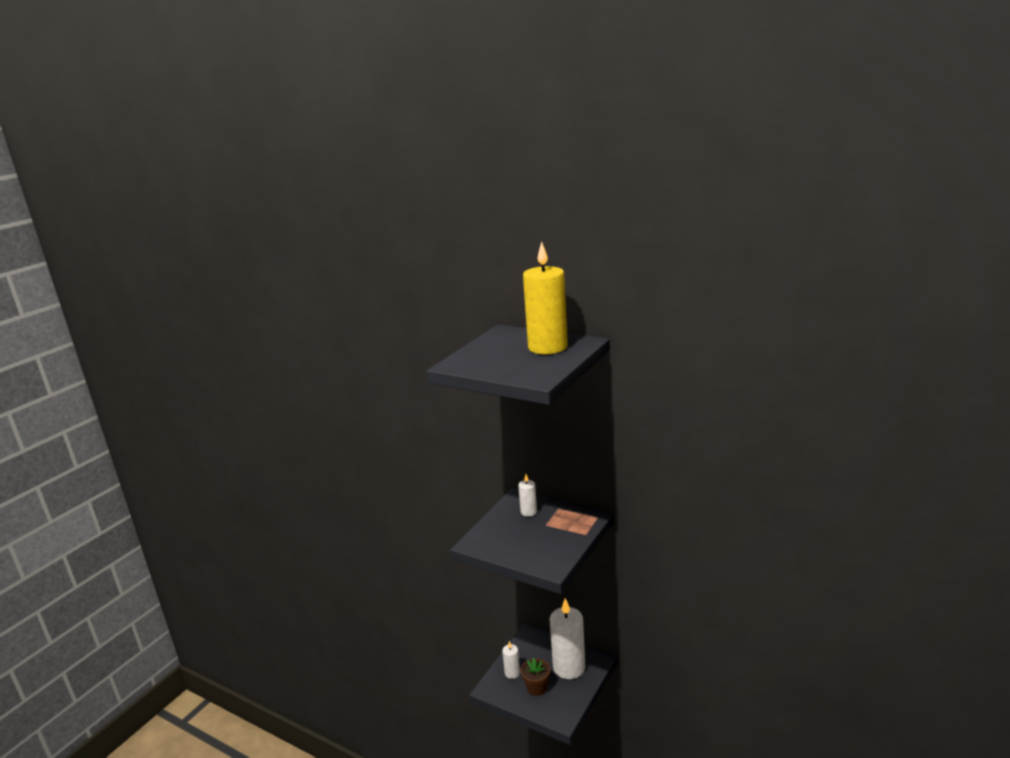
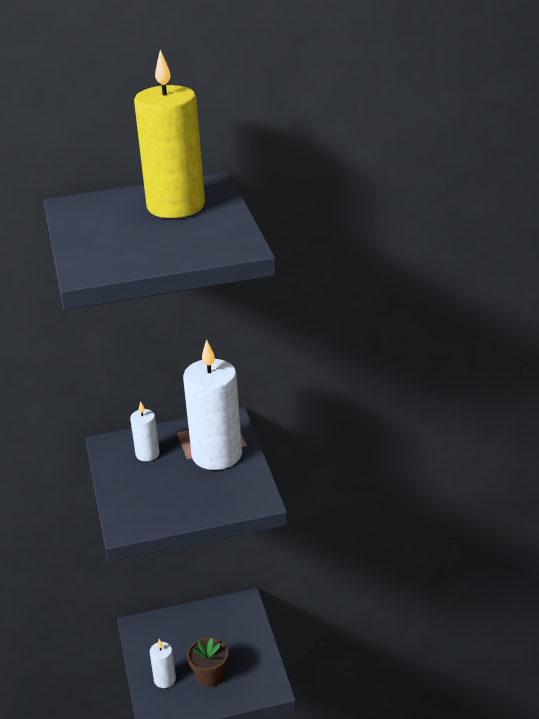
camera: 45 degrees left, 10 degrees up
(569, 667) = (221, 632): white candle -> white candle (217, 454)

